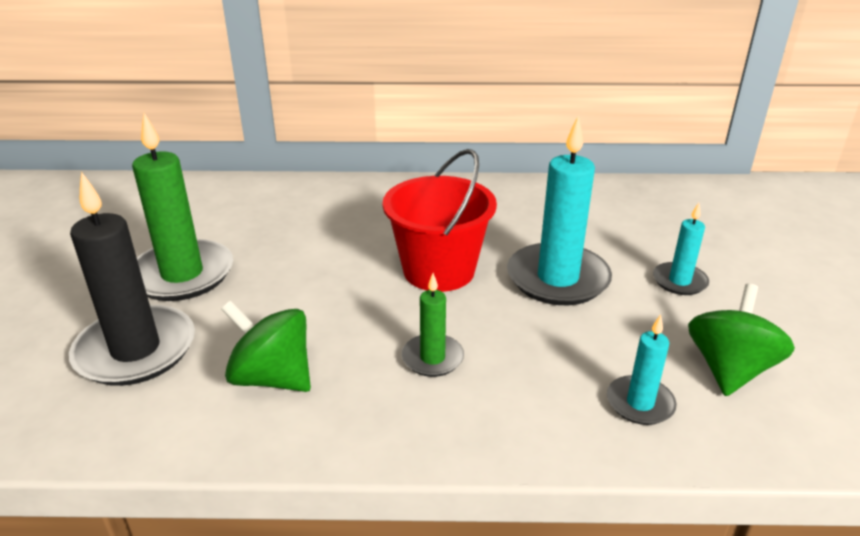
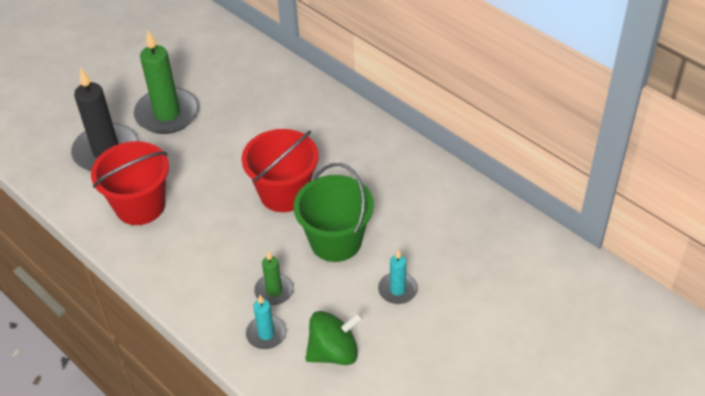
camera: 45 degrees right, 15 degrees up
(272, 378) = (140, 206): green spinning top -> red bucket
(432, 358) = (213, 244): green candle -> green candle (274, 291)
(557, 278) = (336, 241): turquoise candle -> green bucket

